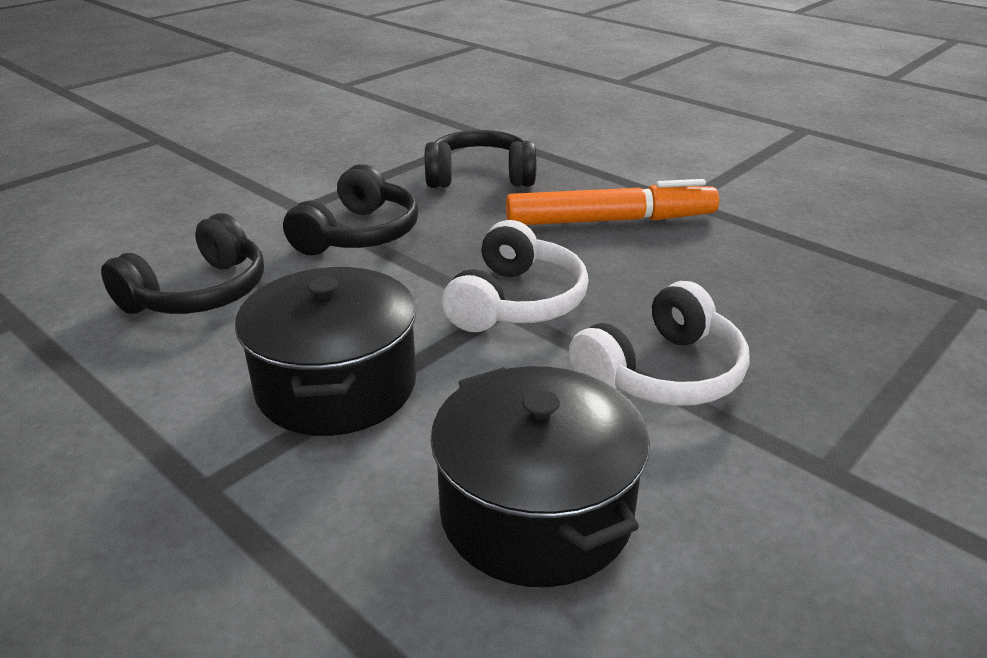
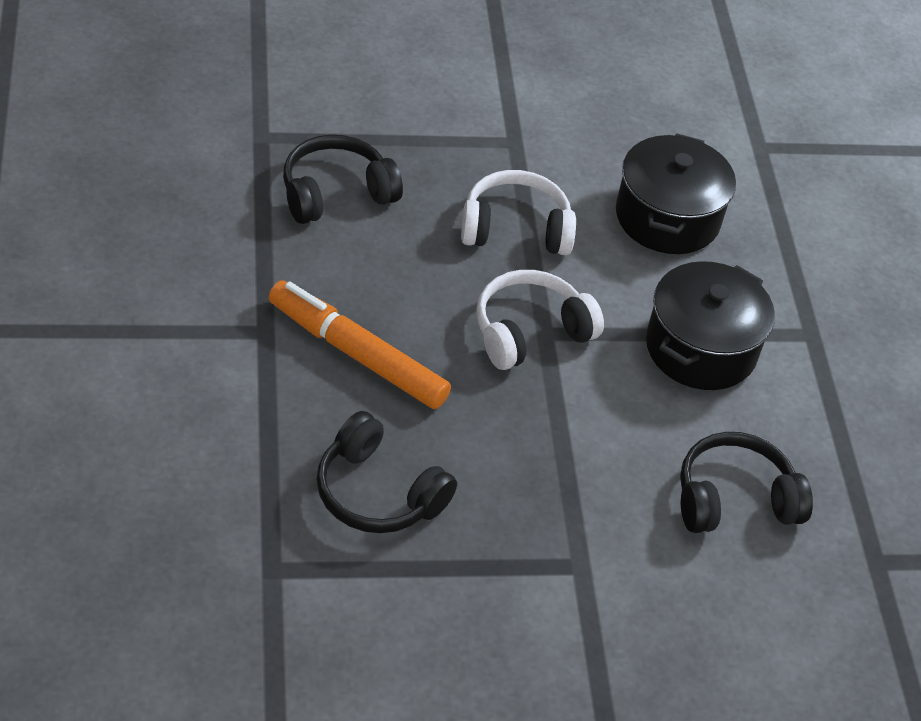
camera: 145 degrees left, 15 degrees up
(358, 234) = (564, 486): black headphones -> black headphones (336, 193)

